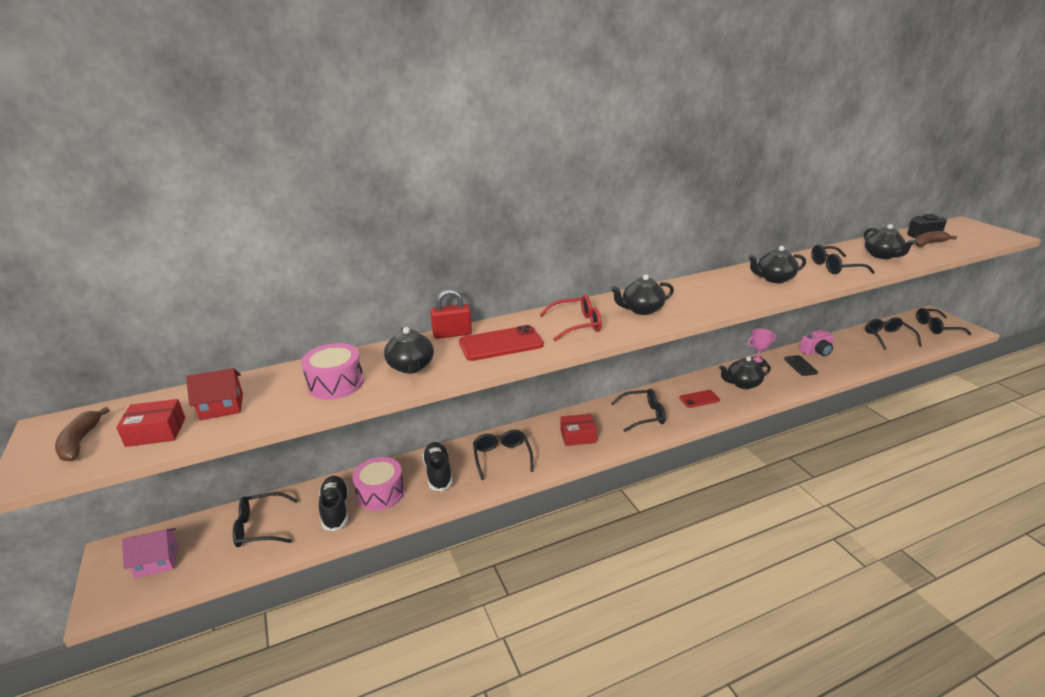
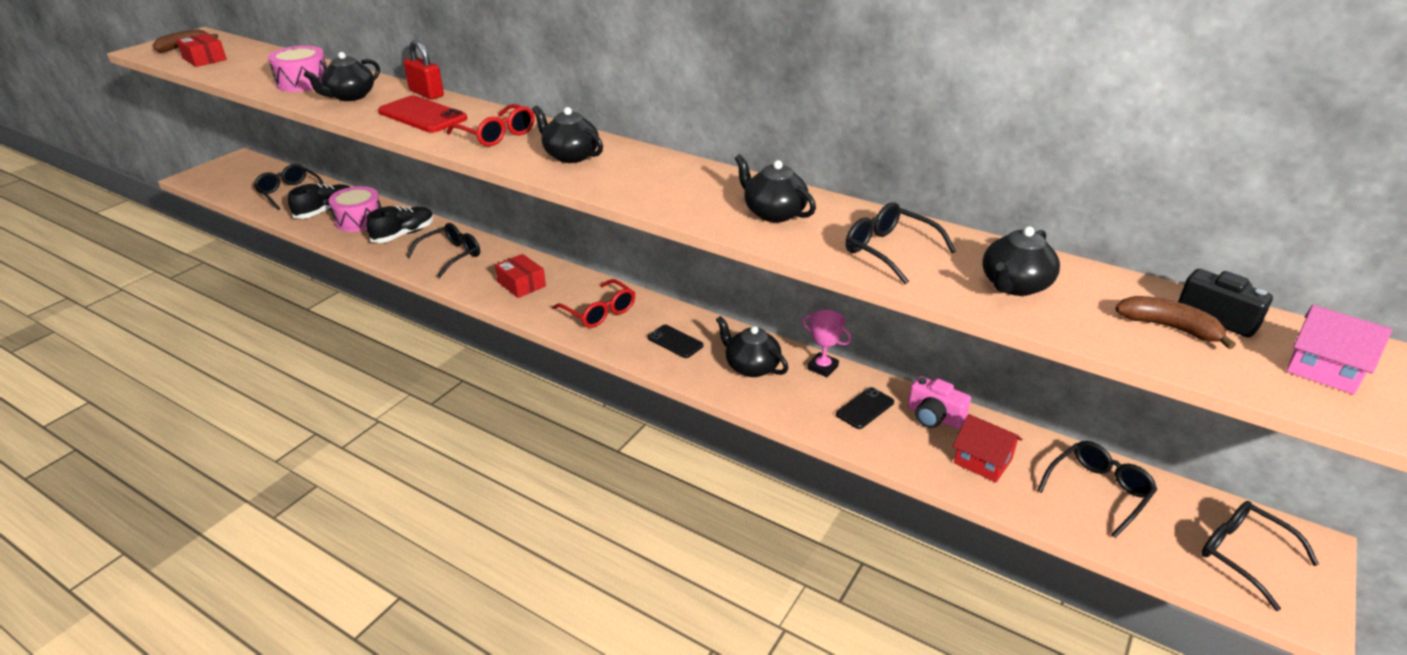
camera: 55 degrees right, 5 degrees up
(157, 561) = (236, 175): pink house -> pink house (1323, 369)
(221, 407) = (247, 63): red house -> red house (983, 461)
(643, 415) = (600, 312): black glasses -> red glasses
(699, 399) = (675, 342): red phone -> black phone

